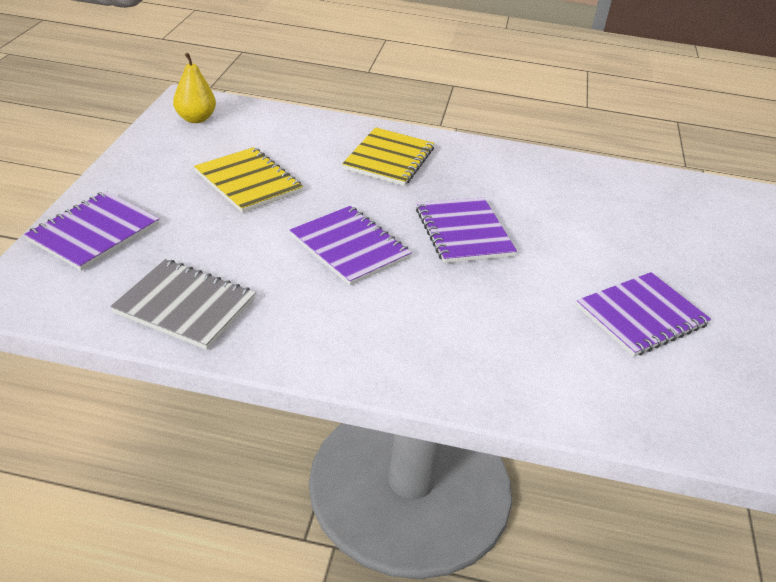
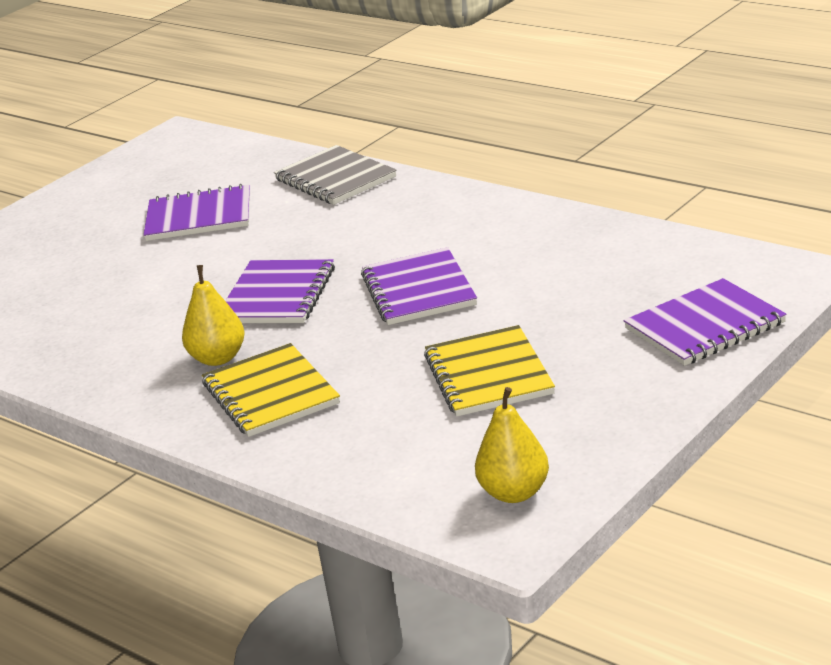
camera: 145 degrees left, 10 degrees down
(185, 306) = (621, 252): grey notebook -> grey notebook (335, 178)
(389, 159) = (270, 394): yellow notebook -> yellow notebook turned 75 degrees counterclockwise
(451, 179) = (218, 358): none -> yellow pear

